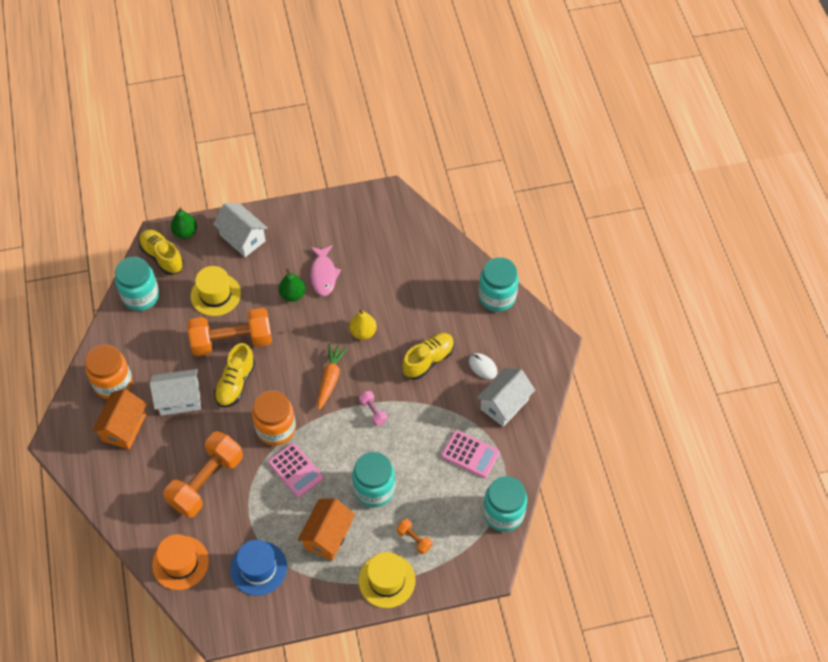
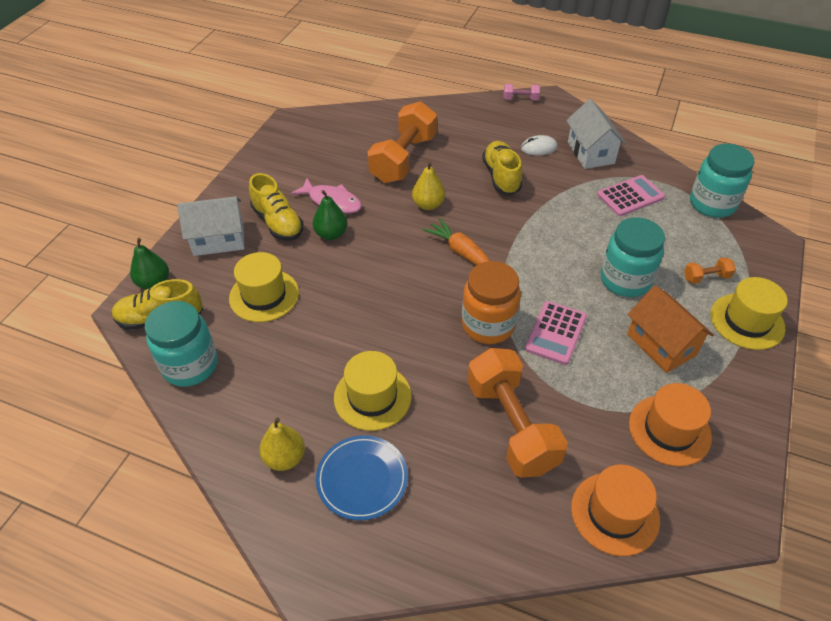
camera: 55 degrees left, 10 degrees down
(113, 383) = (285, 458): orange jar -> yellow pear
(124, 427) = (362, 479): orange house -> blue plate
(179, 399) = (372, 397): white house -> yellow hat
(232, 341) = (339, 309): orange dumbbell -> orange dumbbell (403, 159)
(235, 383) = (397, 332): yellow shoe -> yellow shoe (278, 223)
(258, 568) = (669, 430): blue hat -> orange hat
(296, 470) = (556, 333): pink calculator -> pink calculator turned 120 degrees clockwise
(373, 412) = (529, 239): pink dumbbell -> pink dumbbell (520, 99)
(497, 297) = (472, 109): turquoise jar -> none

